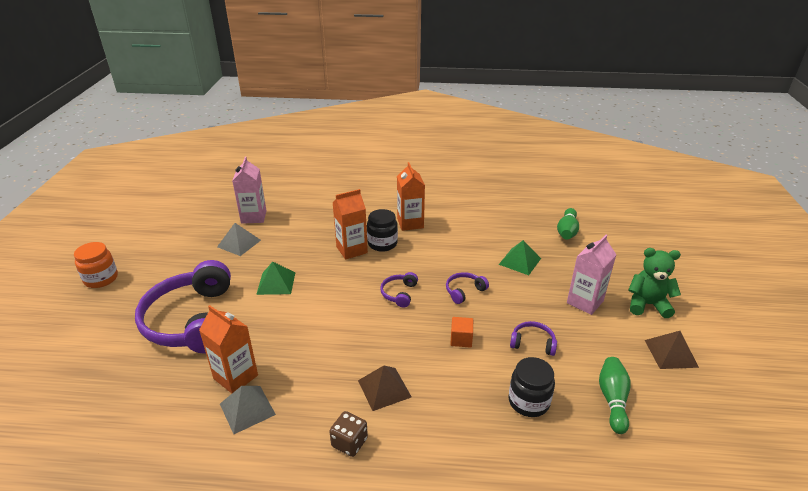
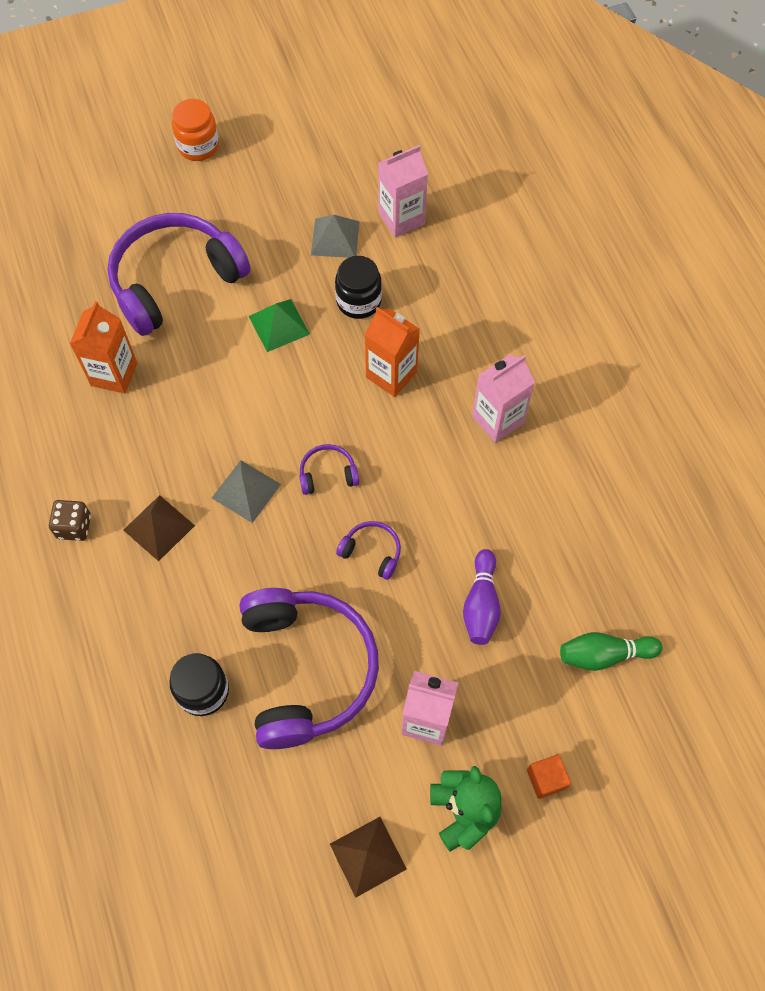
camera: 65 degrees right, 30 degrees up
(247, 409) = (78, 410): grey pyramid -> grey pyramid (246, 491)
(382, 243) = (426, 406): black jar -> black jar (358, 301)
(410, 223) = (498, 419): orange carton -> pink carton
(461, 339) = (275, 581): orange cube -> orange cube (546, 779)
(519, 261) = (481, 604): green pyramid -> purple bowling pin
(532, 343) = (306, 670): purple headphones -> purple headphones, size x2.43
(612, 400) = (246, 790): green bowling pin -> none

